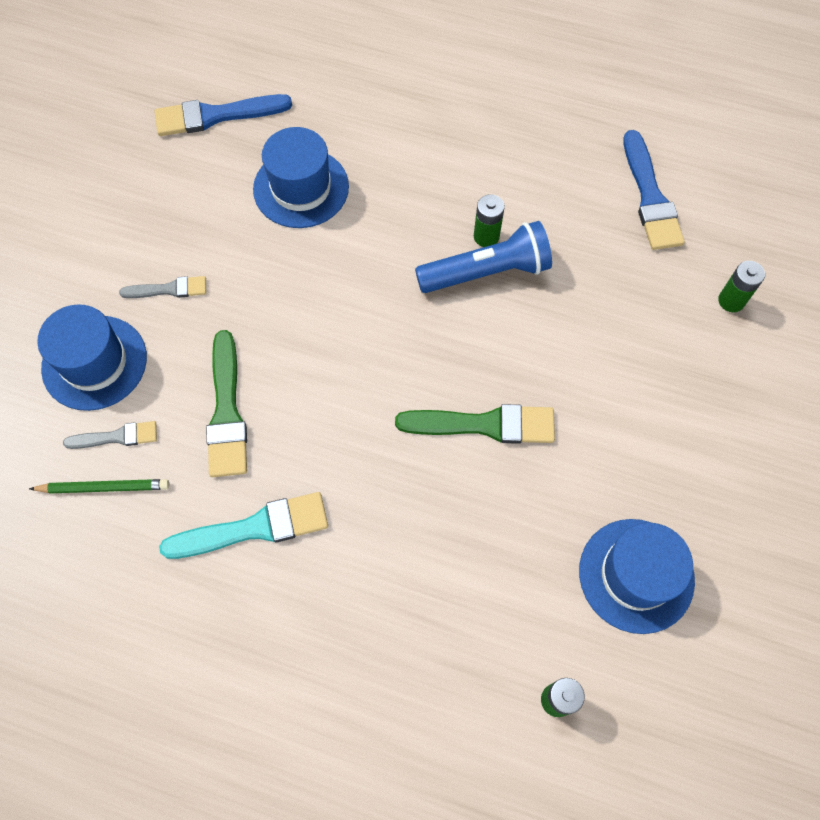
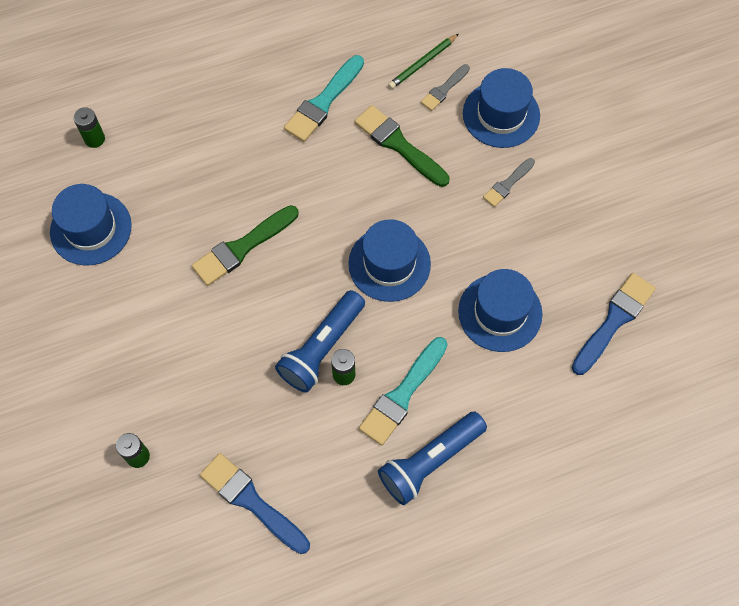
camera: 140 degrees right, 0 degrees up
(355, 300) = (389, 264): none -> blue hat
(449, 186) = (402, 394): none -> turquoise brush
(473, 125) = (430, 461): none -> blue flashlight

